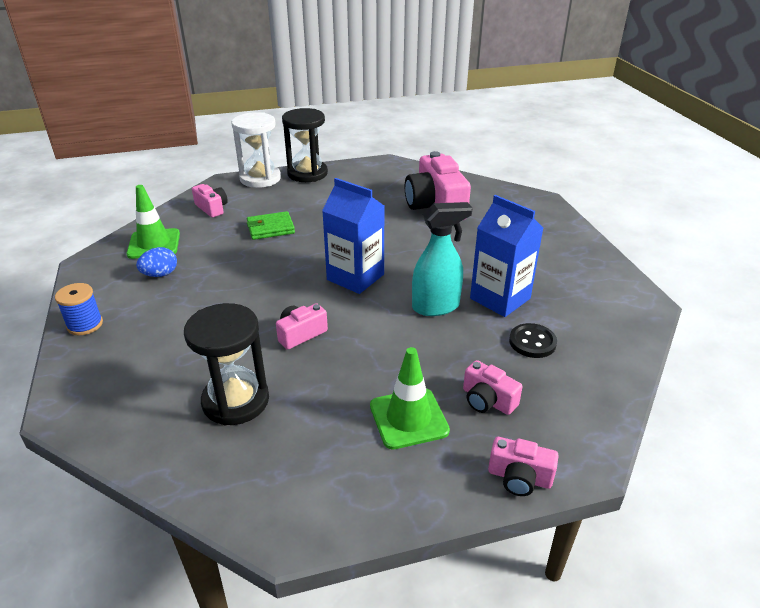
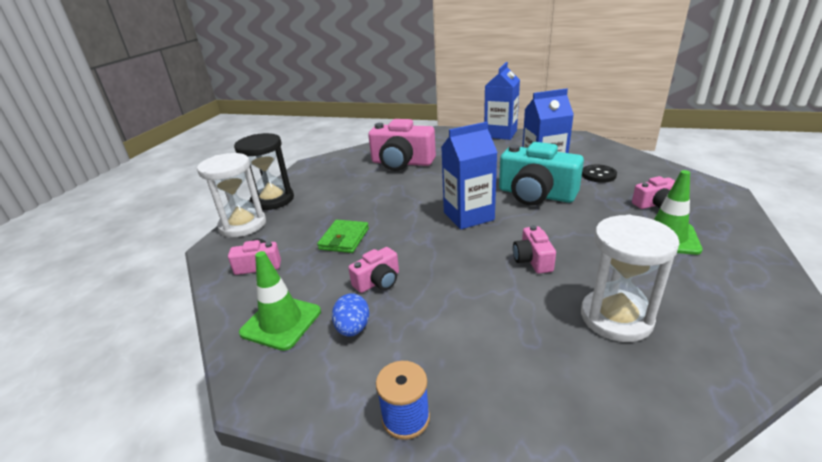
camera: 55 degrees left, 5 degrees down
(235, 401) = (616, 318): black hourglass -> white hourglass
(436, 307) = (536, 194): turquoise spray bottle -> turquoise camera
(519, 477) = (737, 214): pink camera -> pink camera (378, 281)
(583, 242) = (500, 134): none -> blue carton

